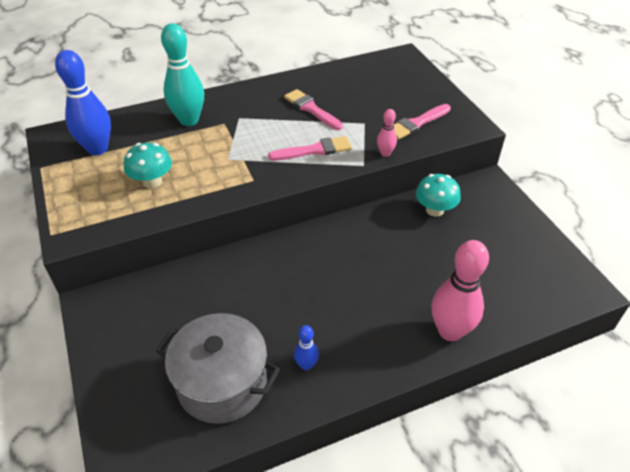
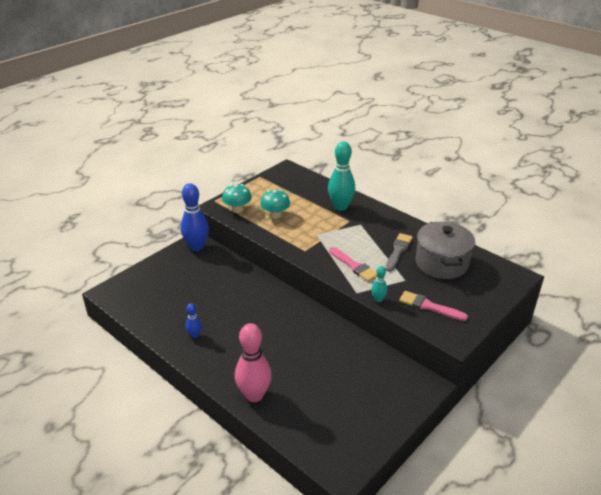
camera: 65 degrees right, 10 degrees down
(97, 149) = (288, 187): blue bowling pin -> blue bowling pin (197, 247)
(222, 383) = (168, 307): grey pot -> grey pot (441, 263)
(311, 109) = (398, 251): pink brush -> grey brush
(385, 153) = (378, 299): pink bowling pin -> turquoise bowling pin
(434, 210) = (368, 359): turquoise mushroom -> turquoise mushroom (237, 209)

